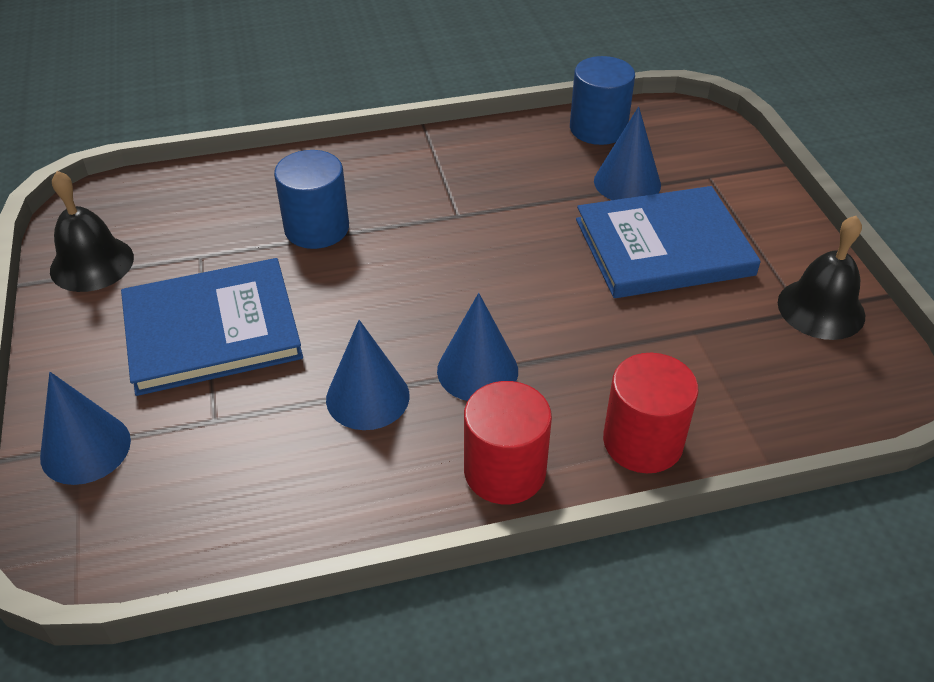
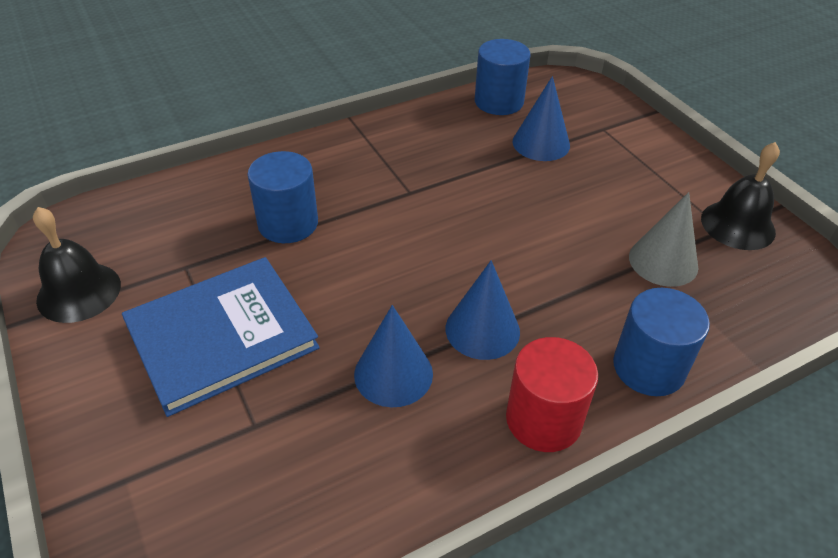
camera: 15 degrees left, 0 degrees up
(85, 448) = (132, 482): blue cone -> none
(642, 442) = (649, 367): red cylinder -> blue cylinder
(663, 247) = (593, 193): blue book -> none
(711, 334) = (663, 261): none -> grey cone

